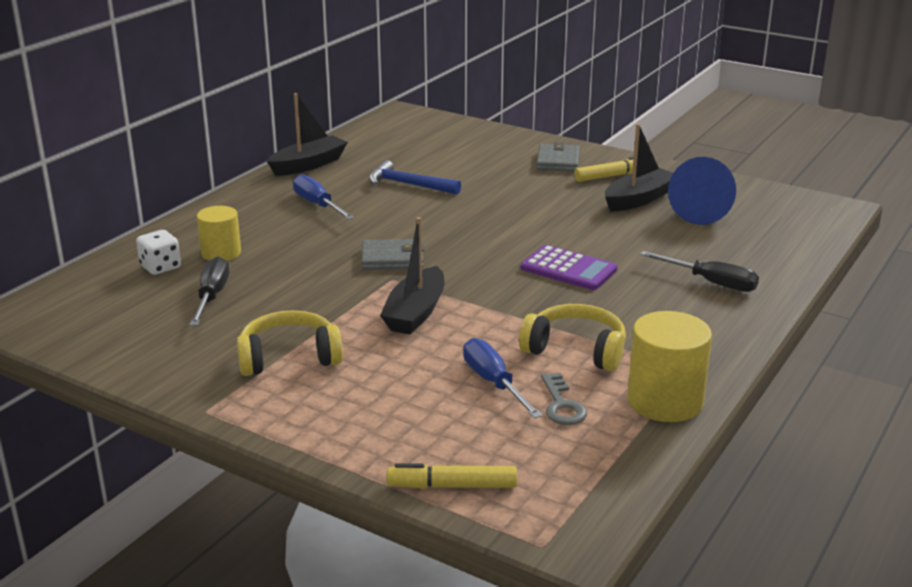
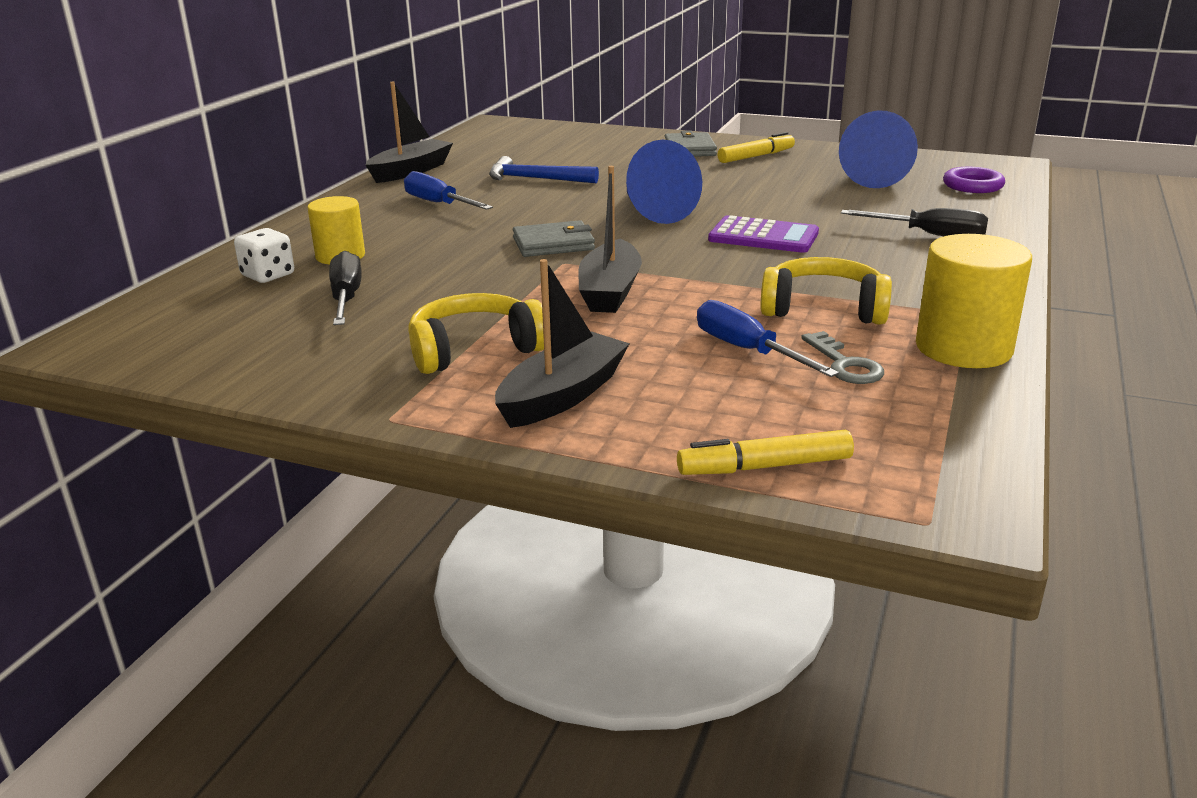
camera: 10 degrees left, 0 degrees up
(491, 231) = (654, 211): none -> blue cone
(638, 199) = (798, 173): black boat -> black boat (562, 395)
(786, 230) = (972, 186): none -> purple ring

